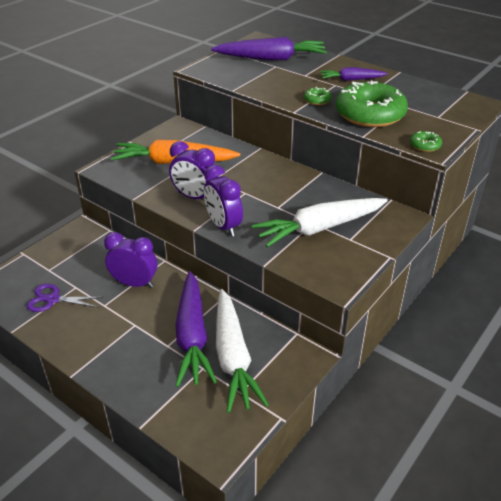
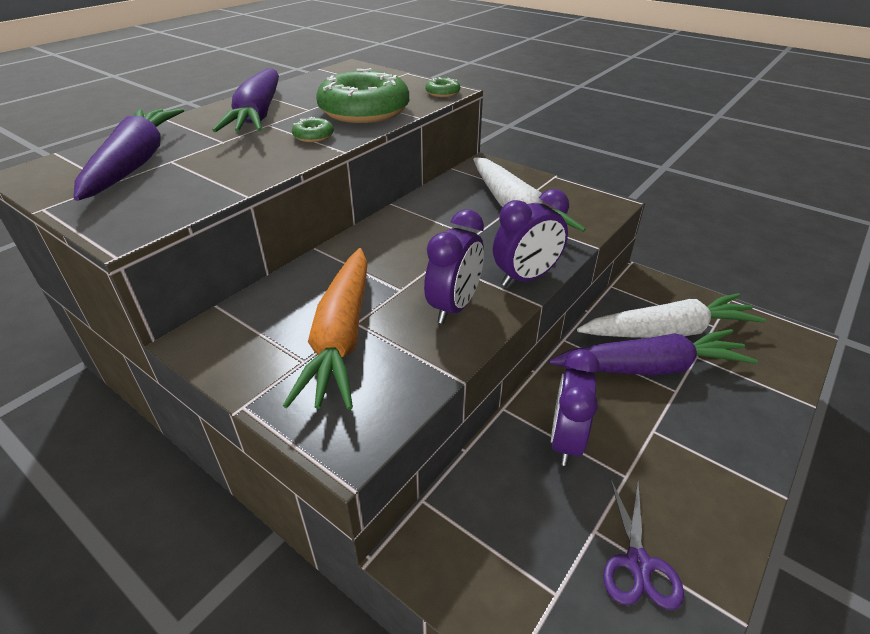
camera: 90 degrees left, 0 degrees up
(351, 80) = (258, 115): purple carrot -> purple carrot, size x1.80

